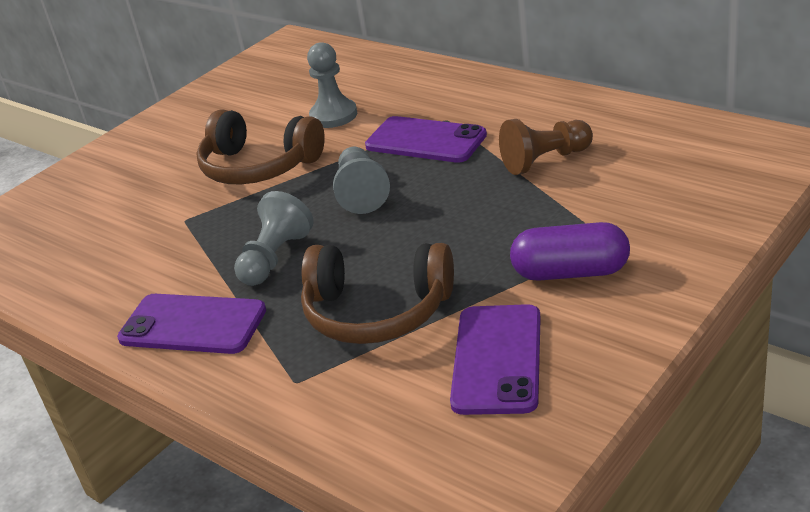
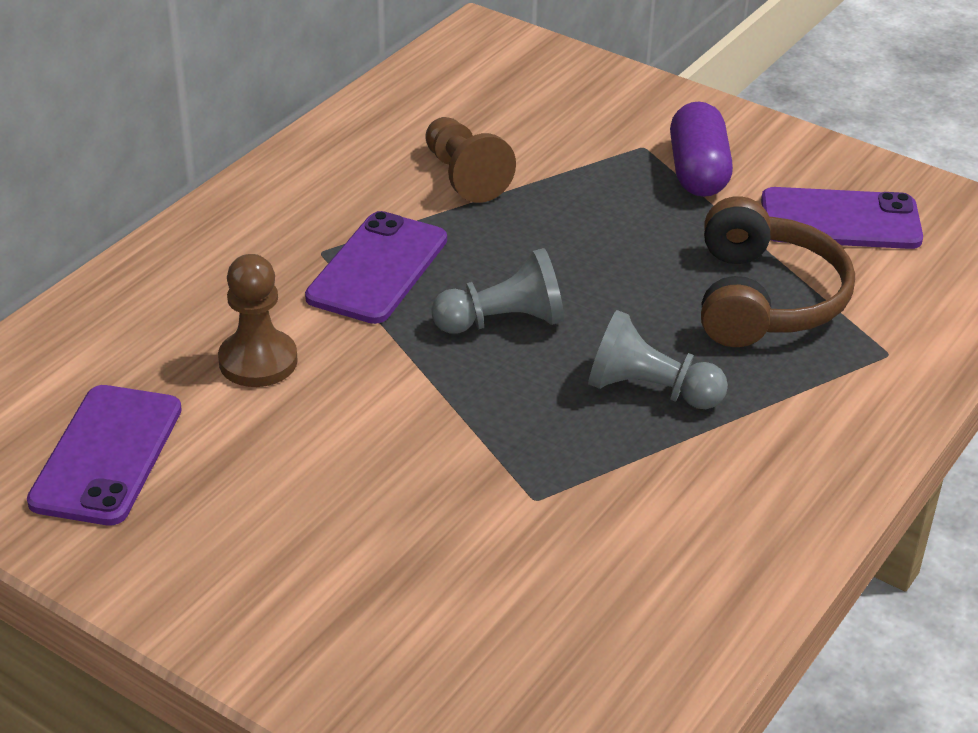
camera: 100 degrees left, 5 degrees up
(193, 324) = (792, 451): purple phone -> purple phone (106, 455)
(259, 166) = (395, 431): brown headphones -> none
(333, 116) = (258, 361): grey pawn -> brown pawn

